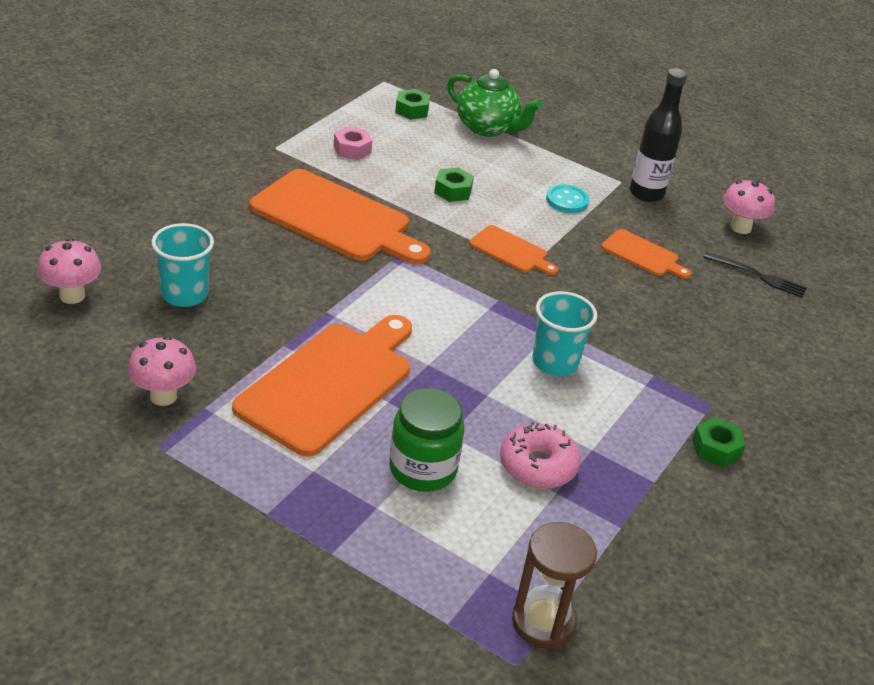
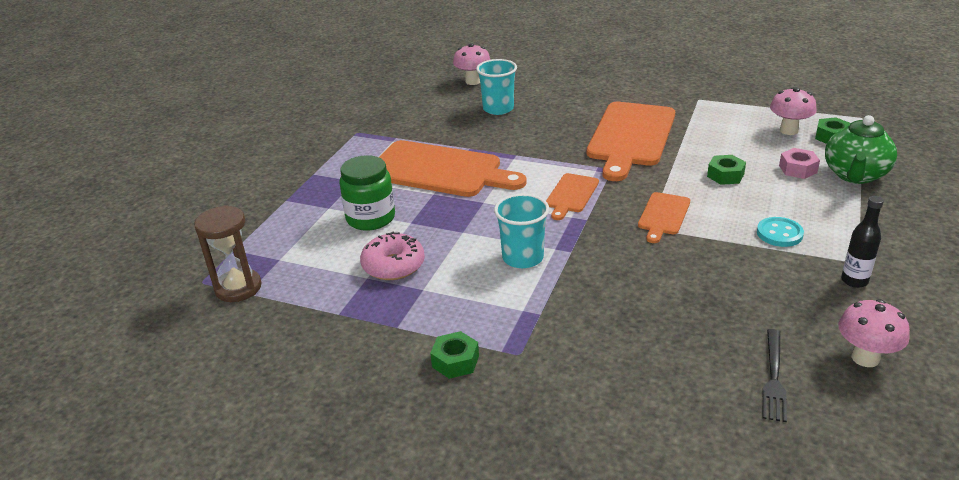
camera: 85 degrees right, 5 degrees down
(163, 396) = (399, 124): pink mushroom -> pink mushroom (788, 130)
(352, 149) = (733, 125): pink nut -> pink nut (798, 169)
(642, 254) = (732, 289): orange cutting board -> orange cutting board (571, 195)
(646, 193) = (854, 281): black bottle -> black bottle, size x0.63

